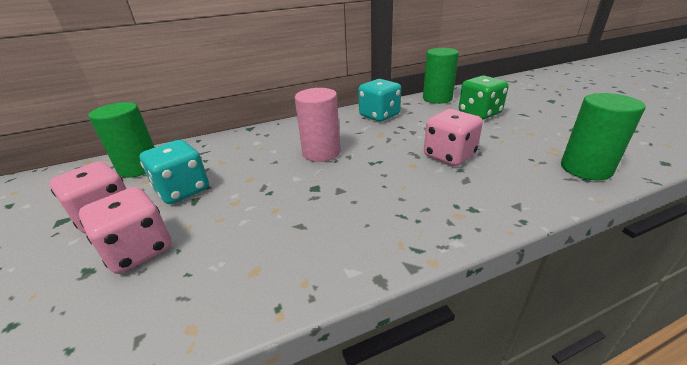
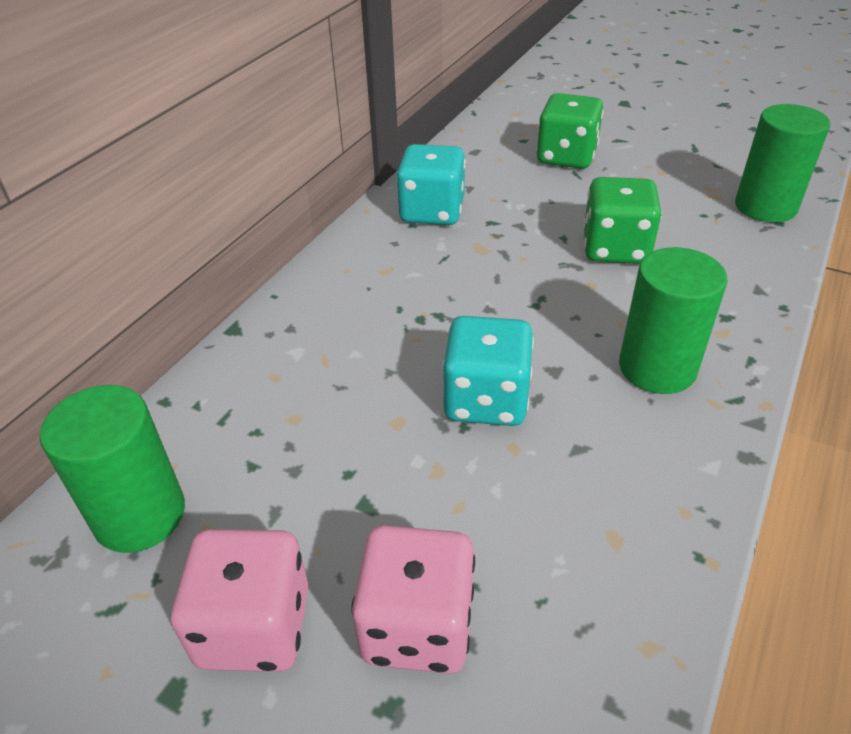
camera: 40 degrees left, 10 degrees up
(182, 190) = (315, 503): turquoise dice -> turquoise dice (486, 400)
(321, 152) = (441, 321): pink cylinder -> none
(437, 98) = (476, 146): green cylinder -> green cylinder (657, 368)
(449, 155) = (615, 248): pink dice -> green dice

